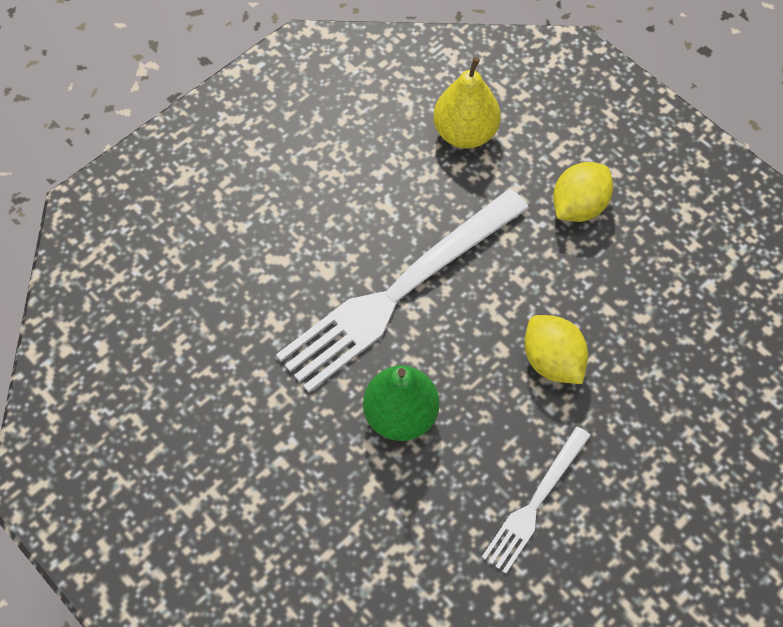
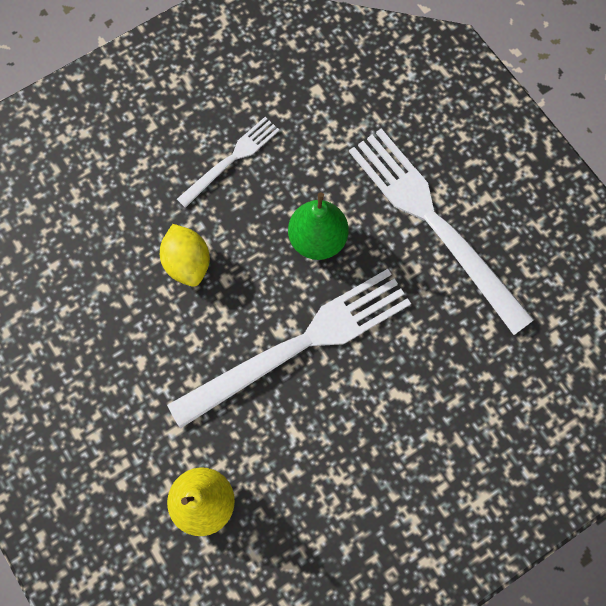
camera: 170 degrees left, 10 degrees up
(255, 461) = (434, 223): none -> white fork
(578, 206) = (121, 402): yellow lemon -> none

